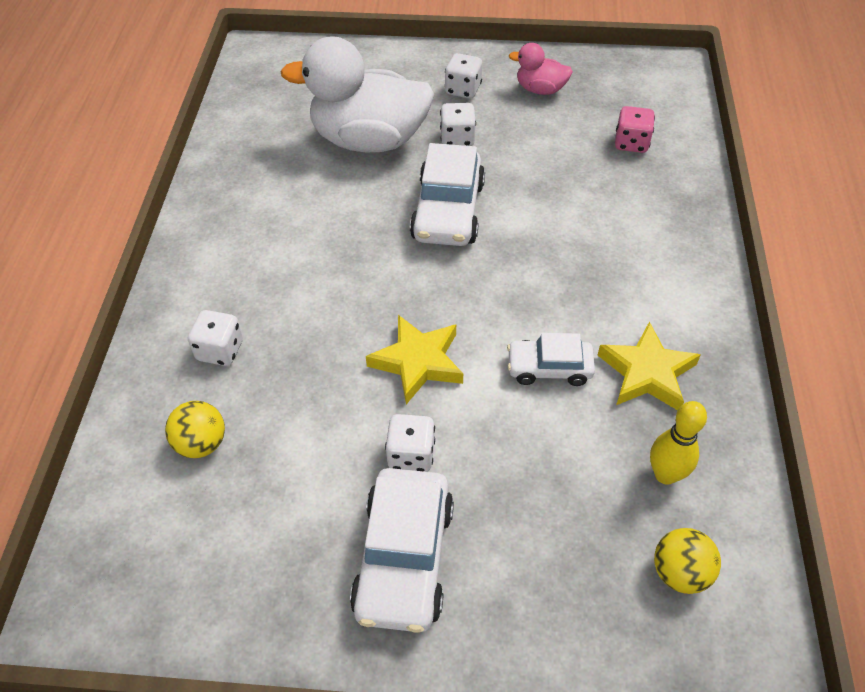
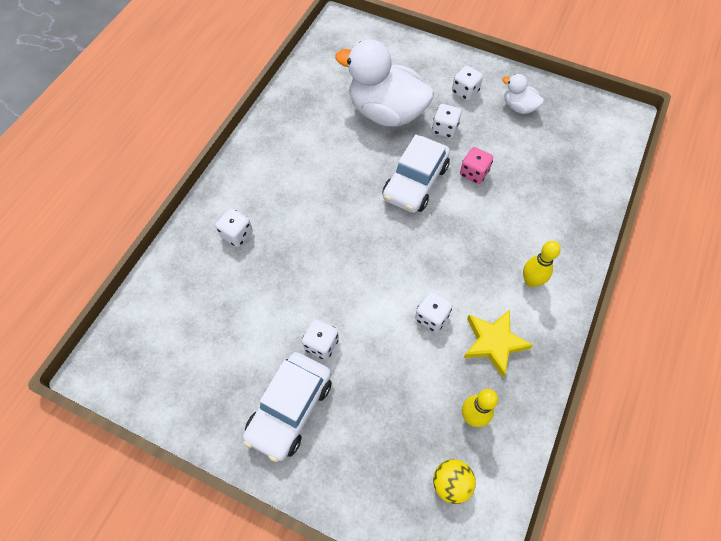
camera: 20 degrees right, 10 degrees up
(201, 443) = (204, 292): yellow ball -> none
(418, 362) = (351, 284): yellow star -> none
(540, 89) = (518, 107): pink duck -> white duck
(549, 368) = (431, 317): white car -> white dice
(631, 143) = (563, 169): pink dice -> pink dice (473, 173)
(656, 283) = (531, 281): none -> yellow bowling pin

